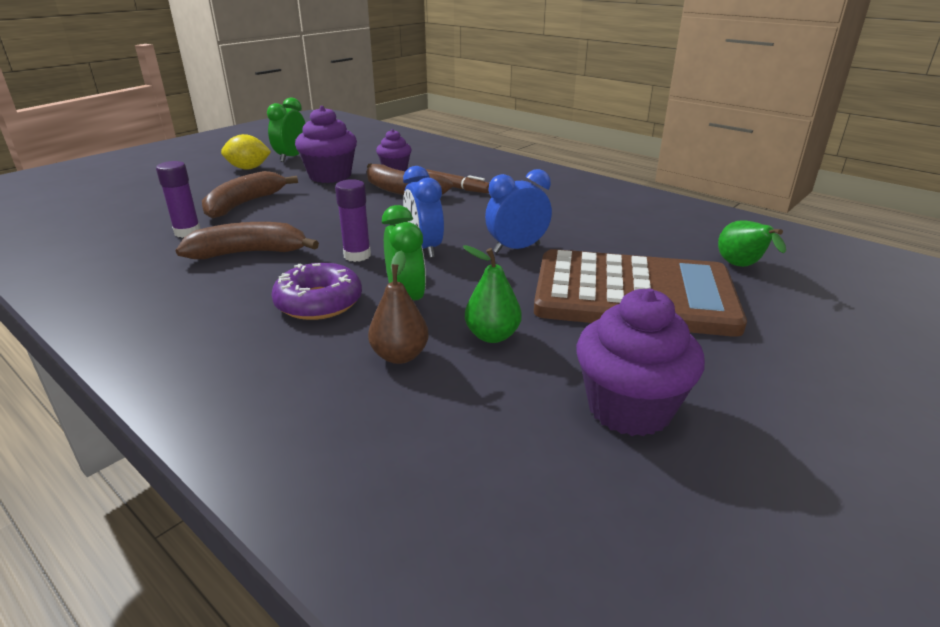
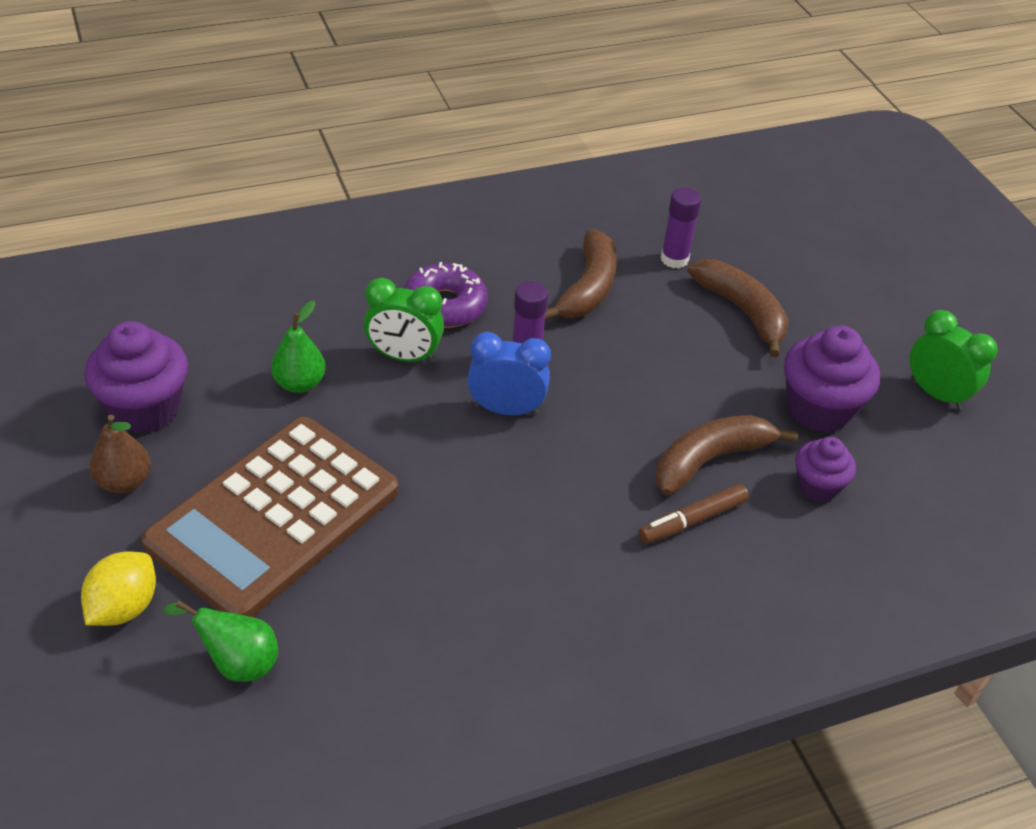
camera: 115 degrees right, 15 degrees up
(248, 168) = (895, 341): yellow lemon -> yellow lemon (124, 607)
(400, 356) = (321, 323): brown pear -> brown pear (124, 482)
(517, 248) = (448, 484): blue clock -> none

